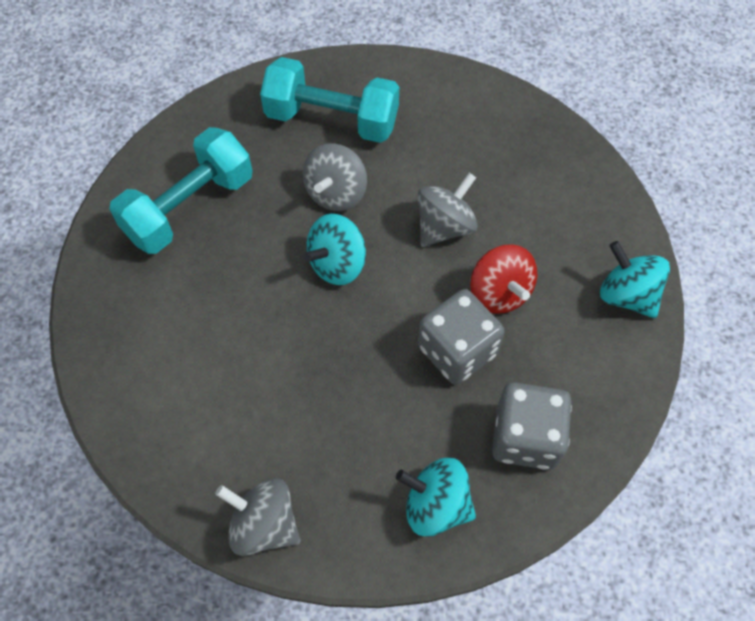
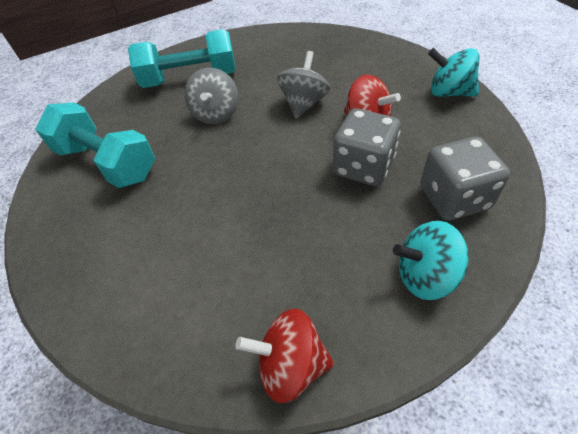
camera: 20 degrees left, 10 degrees down
(190, 208) = (107, 162): turquoise dumbbell -> turquoise dumbbell turned 75 degrees counterclockwise
(264, 524) = (291, 365): grey spinning top -> red spinning top
(337, 264) = (241, 152): turquoise spinning top -> none

